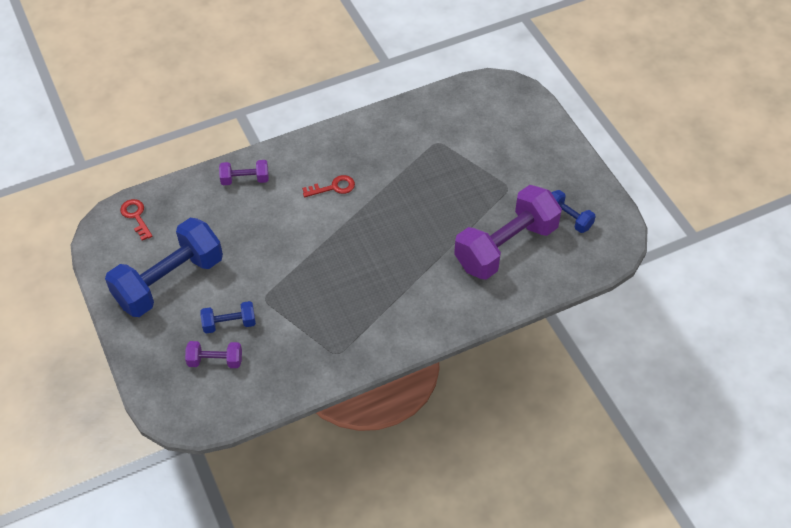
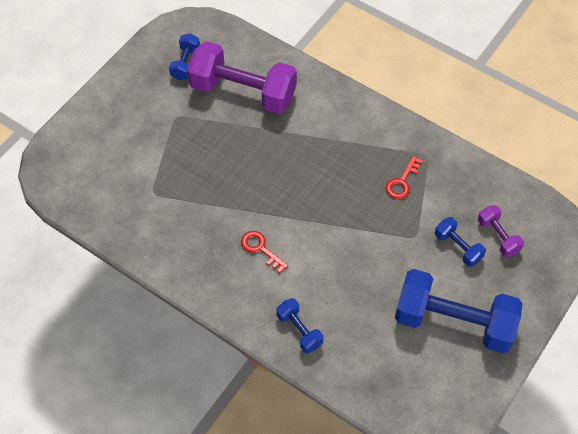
camera: 120 degrees left, 5 degrees up
(136, 216) = (407, 402): red key -> red key (402, 182)
(245, 179) = (299, 330): purple dumbbell -> blue dumbbell

